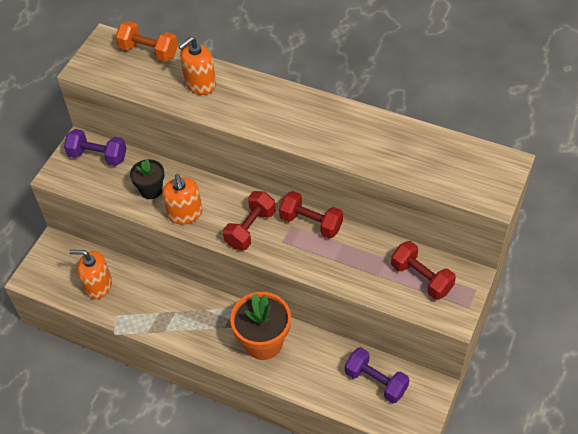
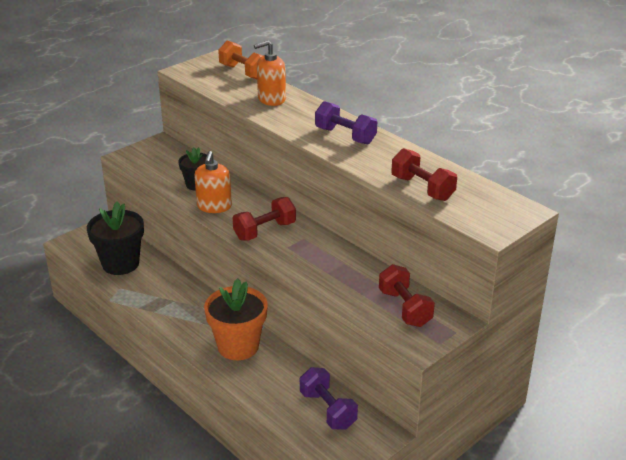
camera: 20 degrees right, 20 degrees down
(98, 156) = (169, 153): purple dumbbell -> purple dumbbell (345, 136)
(98, 285) = (120, 264): orange soap dispenser -> black flower pot
(311, 223) = (324, 241): red dumbbell -> red dumbbell (422, 188)

